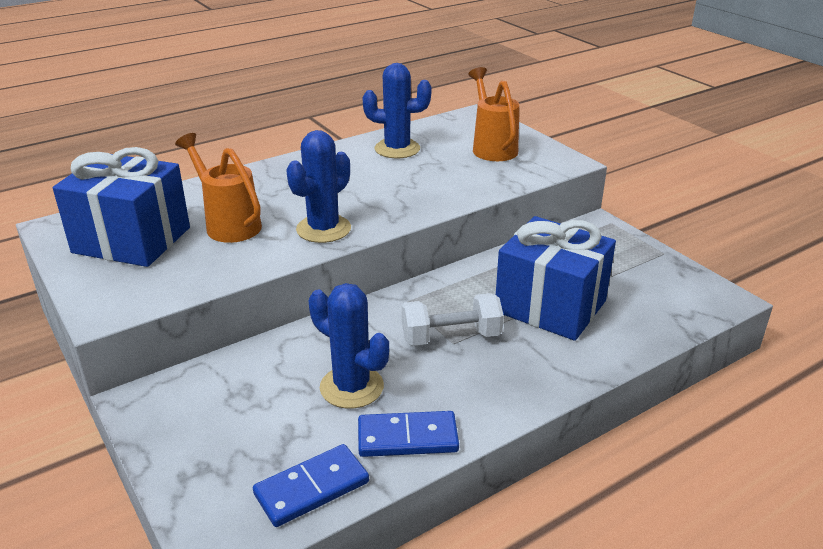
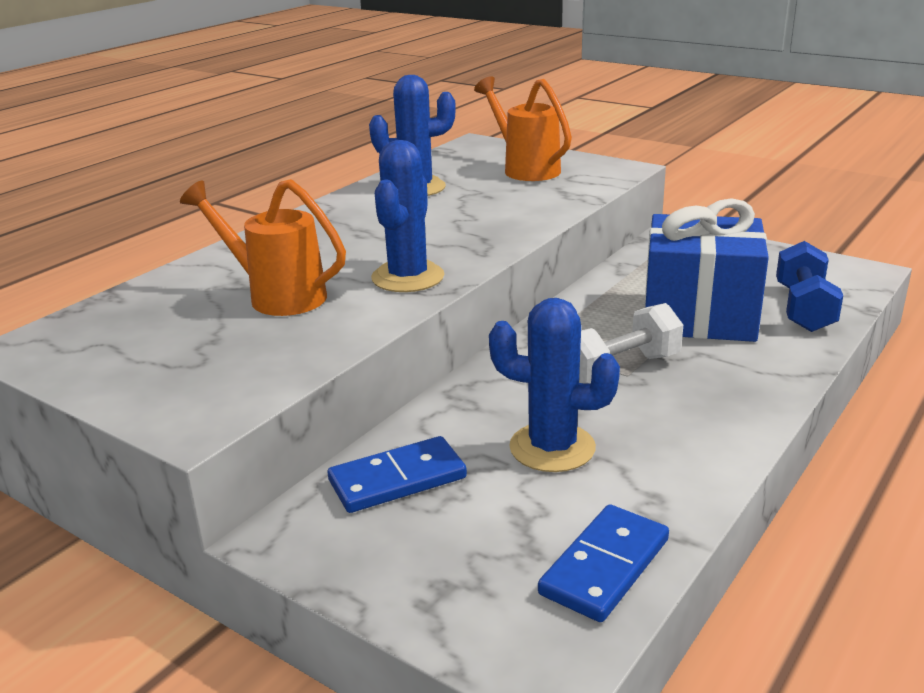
camera: 20 degrees left, 5 degrees down
(132, 240) = (156, 338): blue gift -> none
(407, 438) = (667, 481): blue domino -> blue domino (397, 479)
(640, 321) = (803, 309): none -> blue dumbbell

